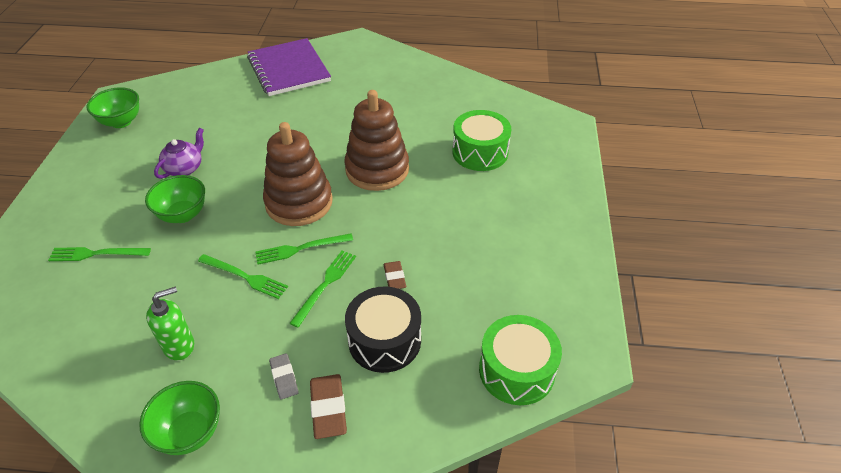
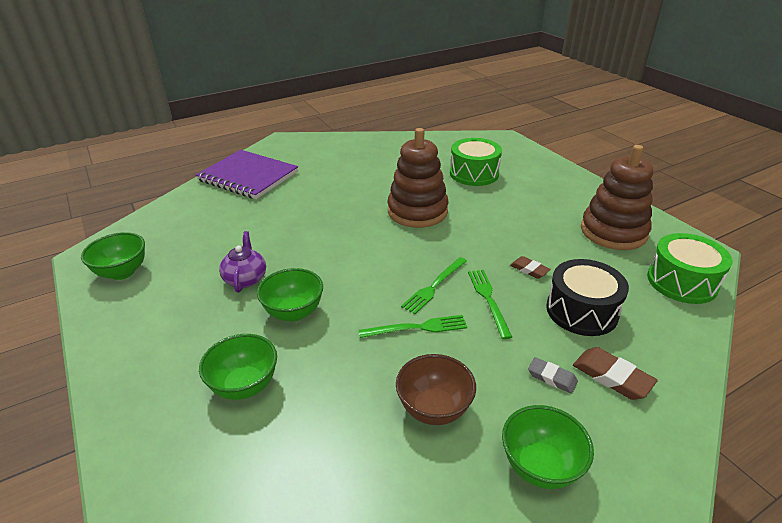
camera: 35 degrees left, 10 degrees down
(96, 254) = (245, 386): green fork -> green bowl
(179, 345) = (434, 409): green soap dispenser -> brown bowl
(299, 202) = (387, 257): brown stacking toy -> brown stacking toy (613, 232)

